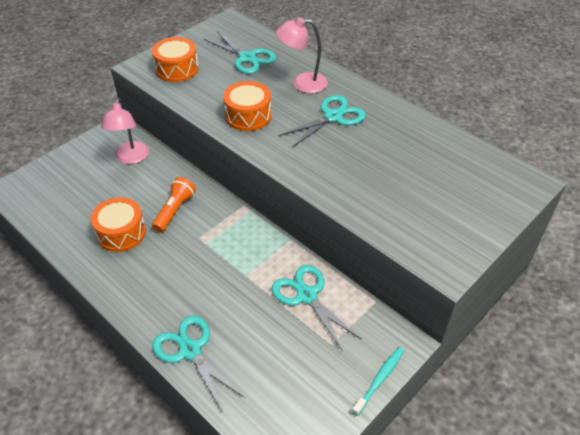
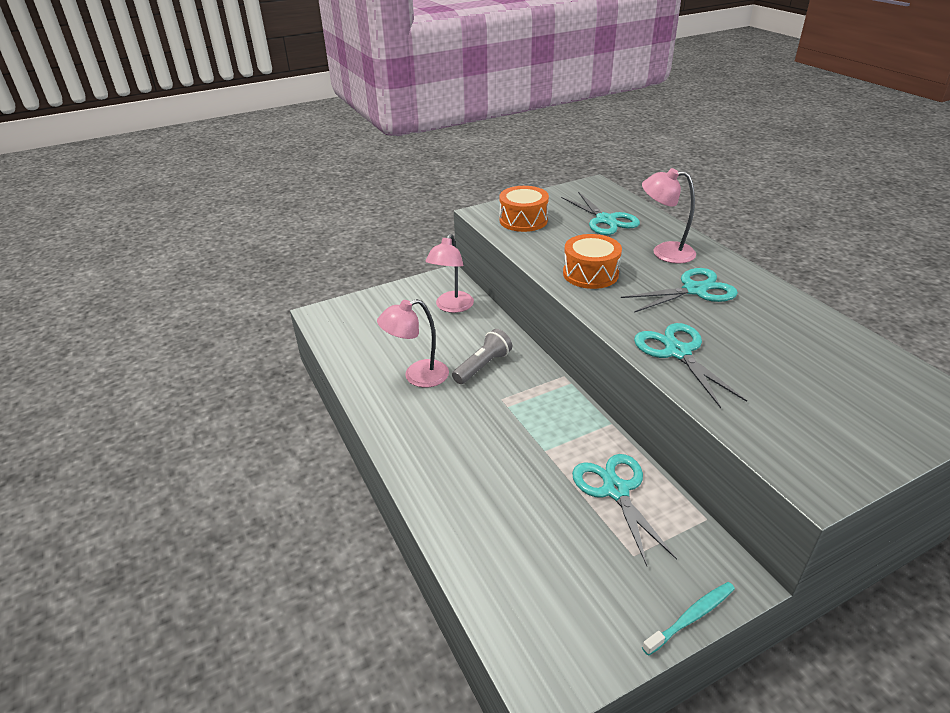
camera: 20 degrees right, 10 degrees down
(121, 233) = (417, 376): orange drum -> pink lamp
(175, 210) = (483, 366): orange flashlight -> grey flashlight
(190, 350) = (454, 517): turquoise scissors -> turquoise scissors (677, 352)

